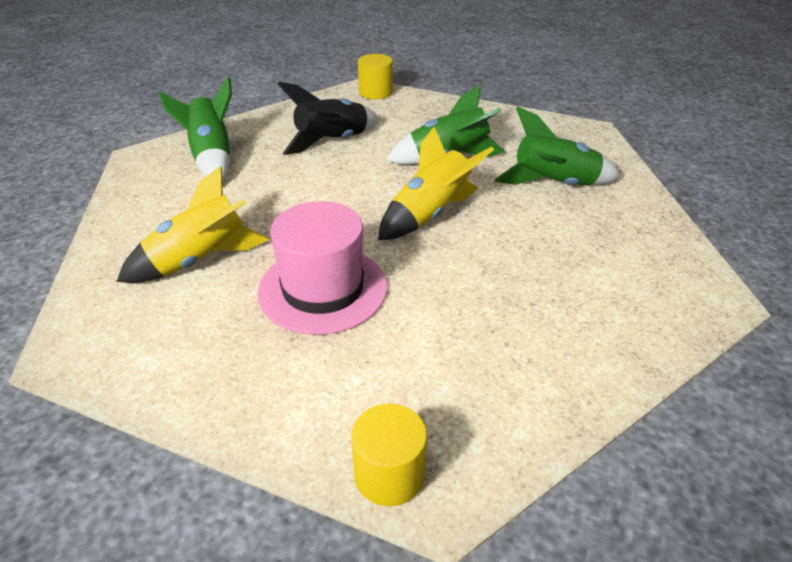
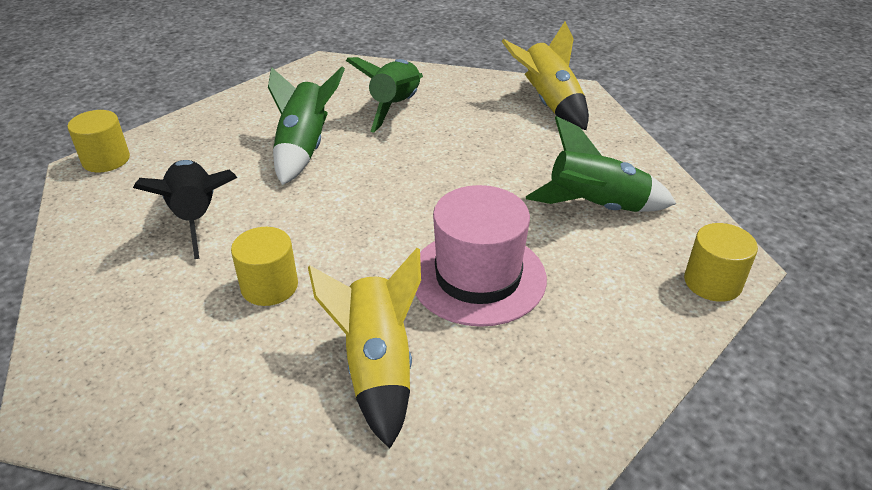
camera: 70 degrees left, 0 degrees up
(212, 158) = (135, 331): green rocket -> green rocket (596, 207)
(271, 191) = (269, 286): none -> yellow cylinder
(430, 214) = (395, 184): yellow rocket -> yellow rocket (549, 103)

